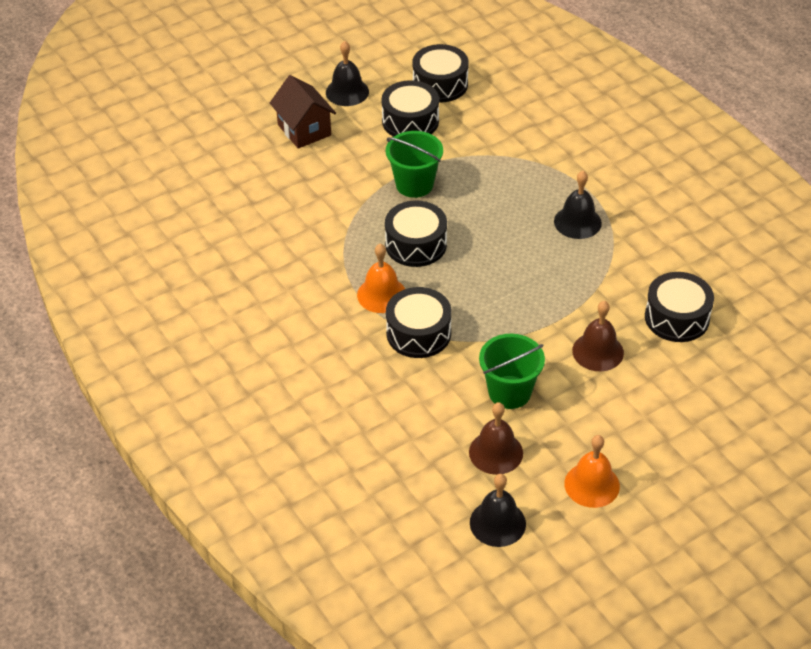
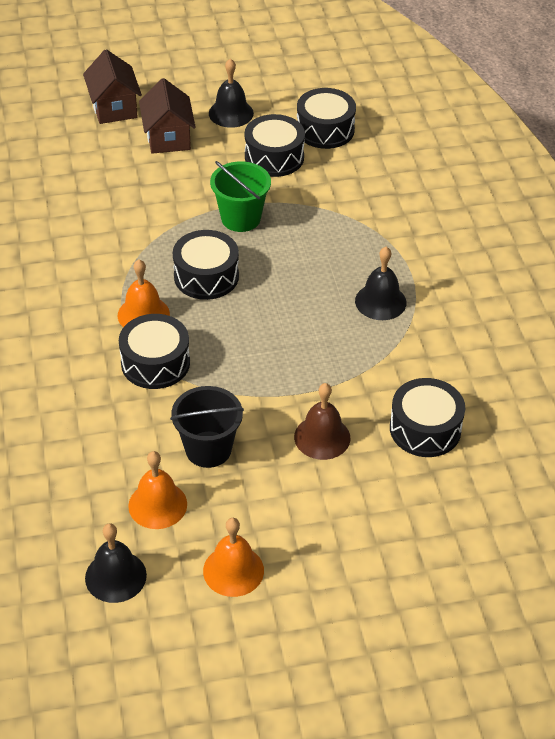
camera: 20 degrees right, 0 degrees up
(237, 116) = (114, 108): none -> brown house
(496, 452) = (157, 505): brown bell -> orange bell
(509, 392) = (208, 449): green bucket -> black bucket

